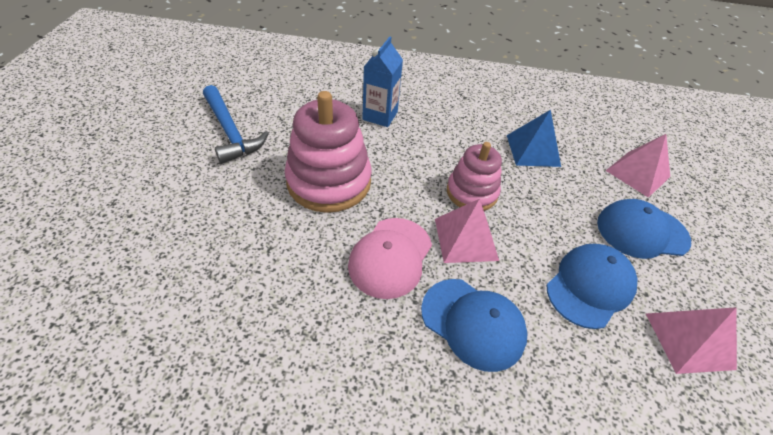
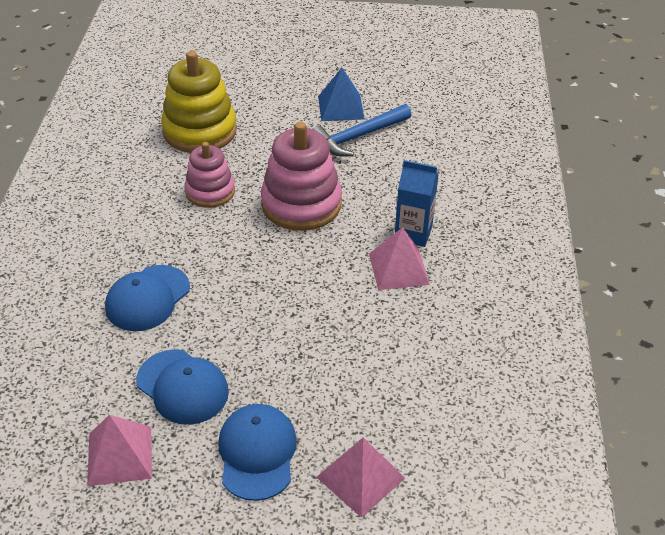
camera: 90 degrees right, 5 degrees down
(156, 269) = (200, 131): none -> yellow stacking toy
(390, 257) = (214, 248): pink cap -> none
(465, 239) = (237, 298): pink pyramid -> pink pyramid (398, 268)
(471, 192) = (301, 306): pink stacking toy -> pink stacking toy (210, 191)
(533, 150) = (383, 368): blue pyramid -> blue pyramid (340, 107)

